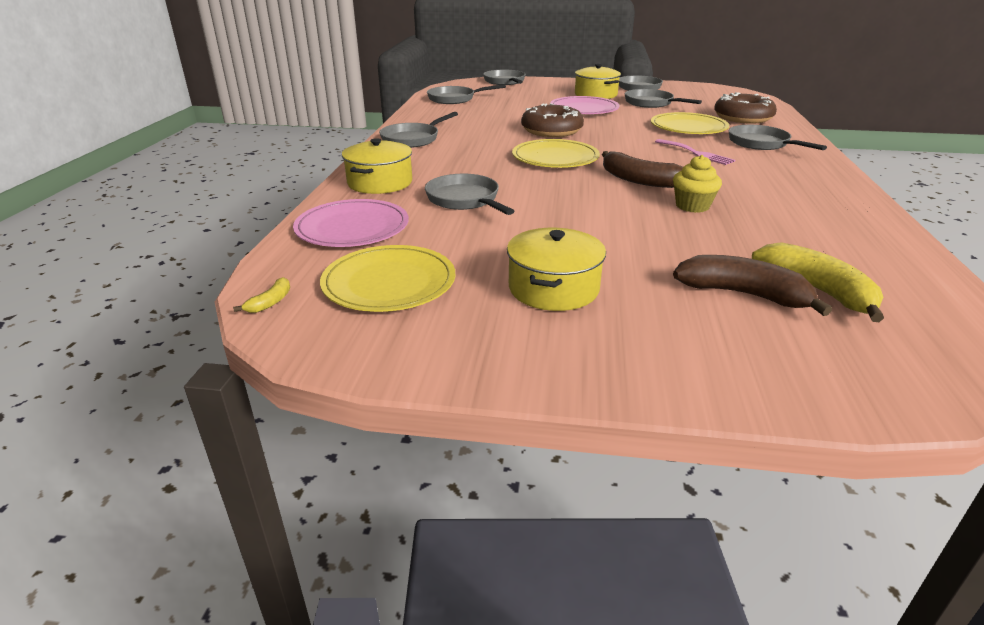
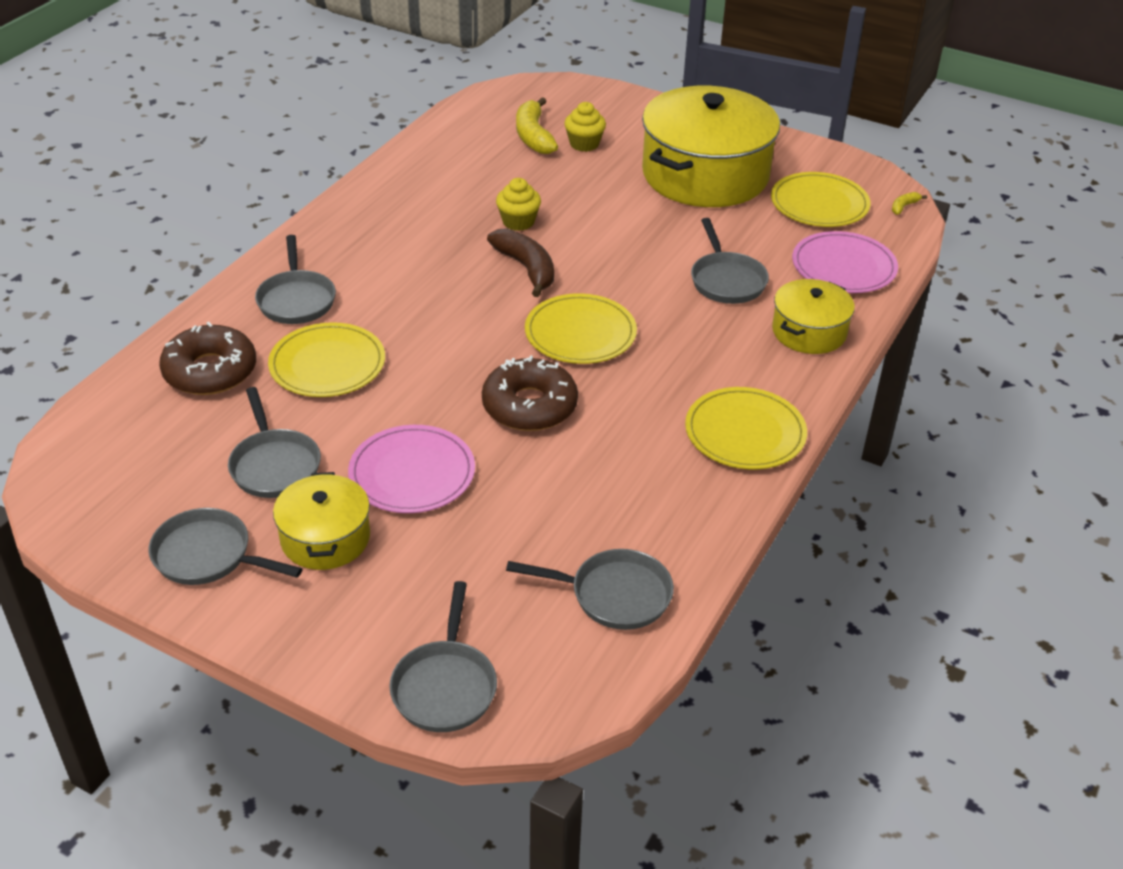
camera: 160 degrees left, 10 degrees up
(413, 139) = (745, 432): grey pan -> yellow plate
(553, 288) = (705, 174): yellow pot -> yellow pot, size x1.97
(696, 153) = (403, 300): pink fork -> none
(743, 294) = (584, 144): brown banana -> yellow cupcake

